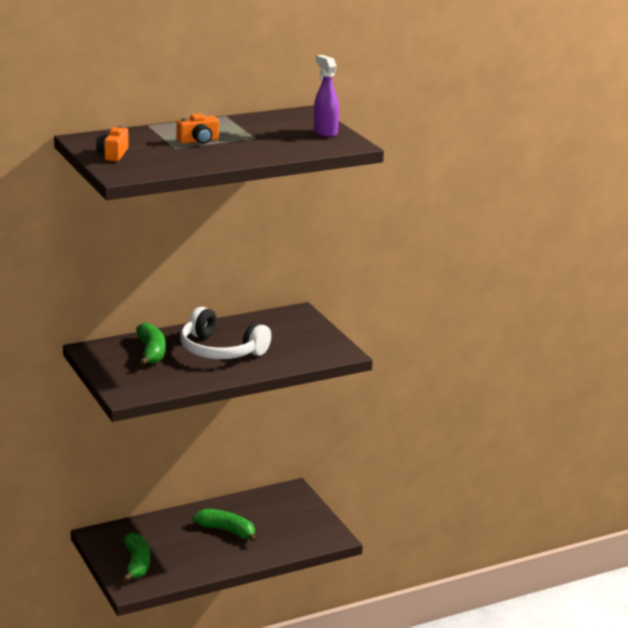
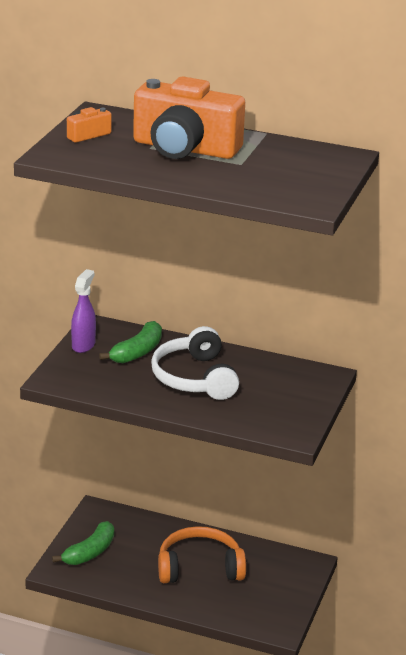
camera: 45 degrees right, 5 degrees up
(198, 141) = (185, 148): orange camera -> orange camera, size x2.35
(227, 531) = (199, 567): green banana -> orange headphones
(325, 132) = (318, 182): purple spray bottle -> purple spray bottle (83, 345)

